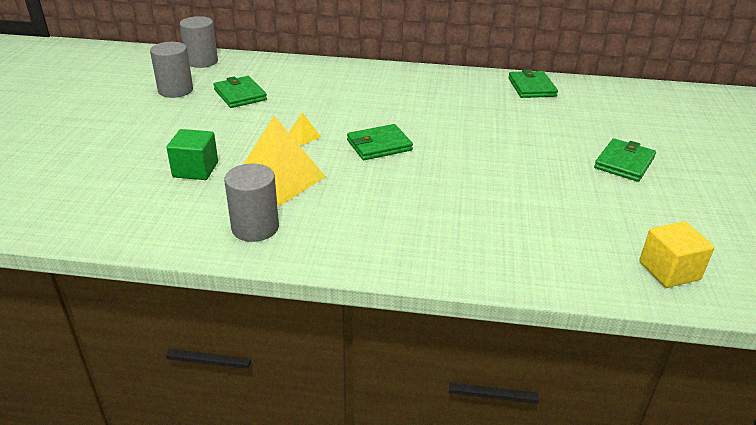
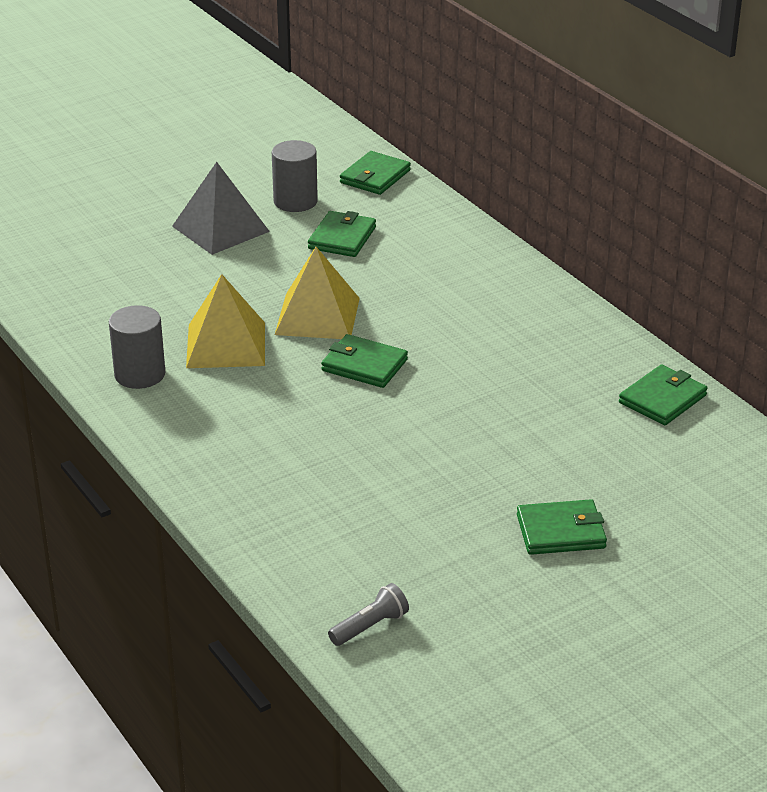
camera: 50 degrees right, 0 degrees up
(152, 123) = (220, 229): none -> grey pyramid
(195, 170) = (180, 297): green cube -> none
(202, 61) = (375, 177): grey cylinder -> green wallet
(303, 136) = (317, 316): yellow pyramid -> yellow pyramid, size x2.38
(669, 271) = (370, 626): yellow cube -> grey flashlight

